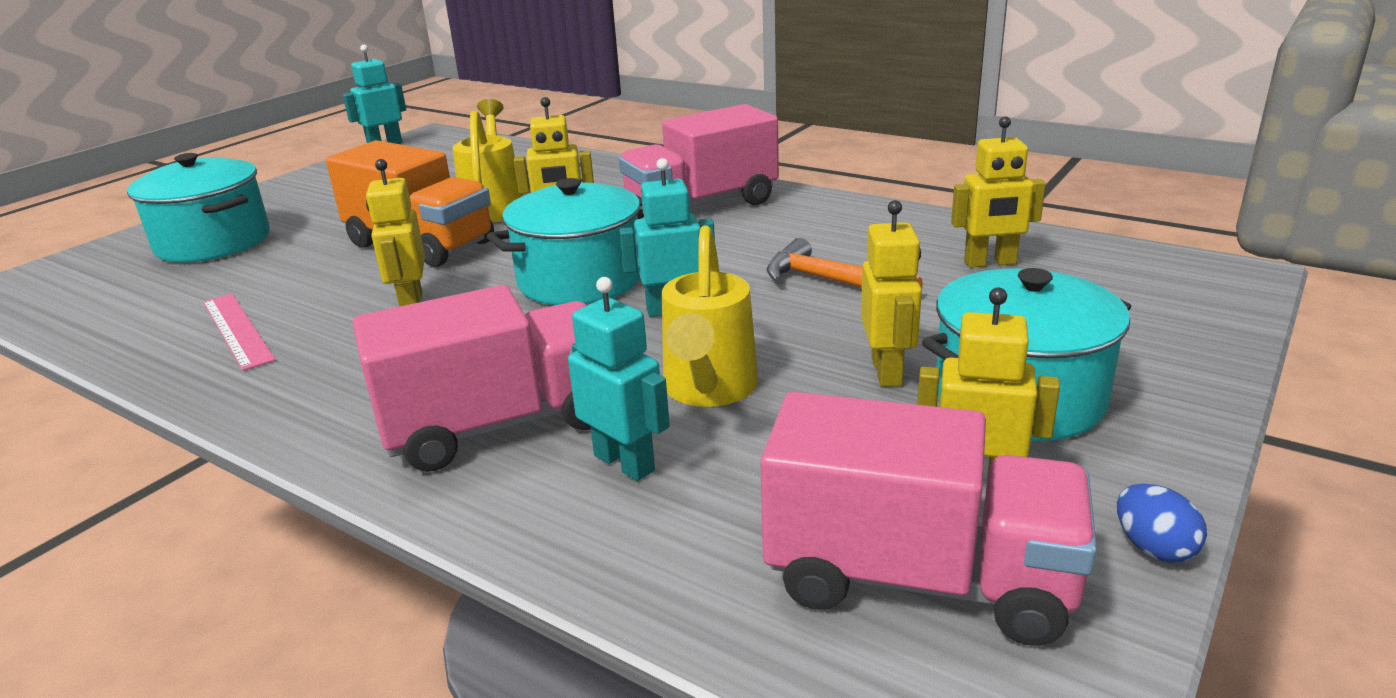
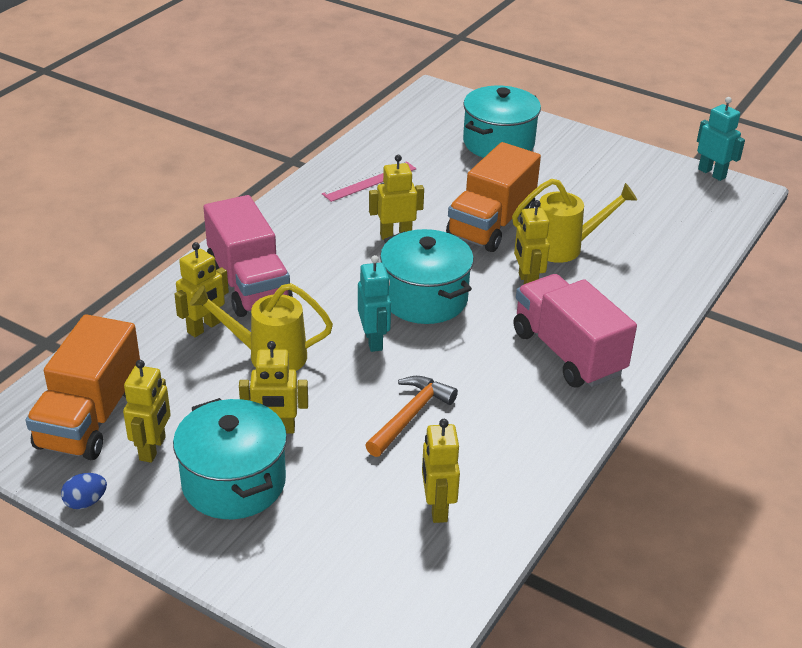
camera: 85 degrees right, 10 degrees up
(625, 462) = (204, 327): turquoise robot -> yellow robot
(918, 578) = (90, 418): pink truck -> orange truck

